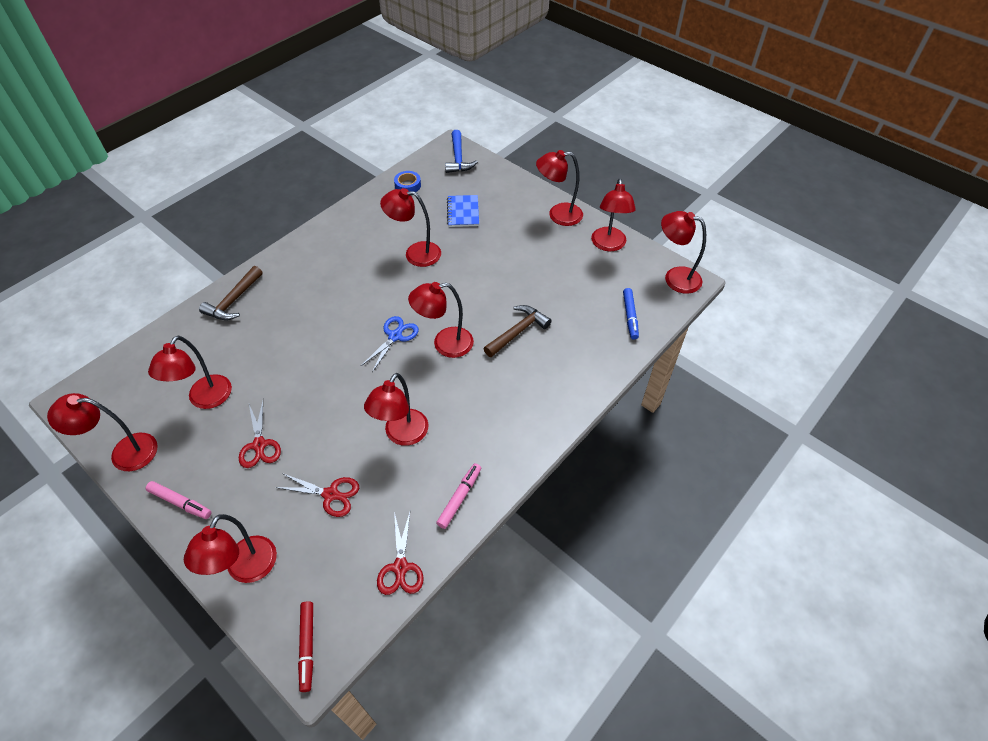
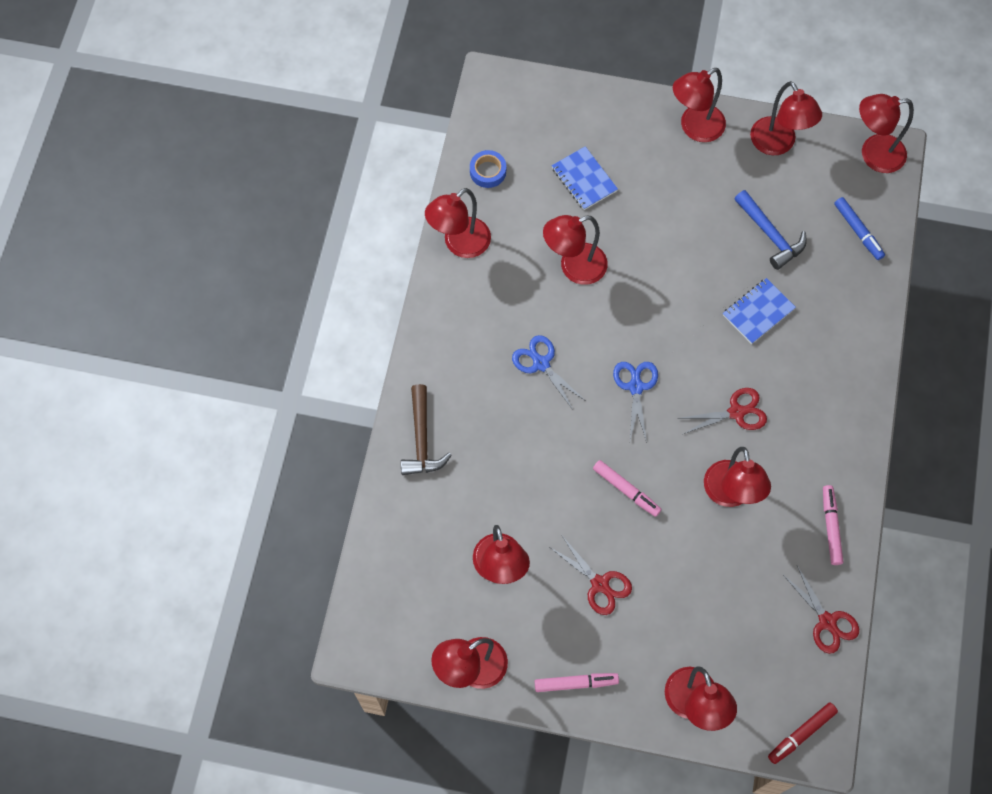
camera: 30 degrees left, 15 degrees up
(307, 646) = (801, 734): red marker -> red marker turned 90 degrees clockwise
(330, 494) = (710, 592): red scissors -> red scissors (736, 412)
(332, 394) = (626, 490): none -> pink marker
(346, 295) = (541, 364): none -> blue scissors
(444, 344) = (694, 368): red lamp -> red lamp (460, 244)
(458, 158) = (517, 97): blue hammer -> blue hammer (770, 235)
(518, 331) = (758, 312): brown hammer -> blue notebook

